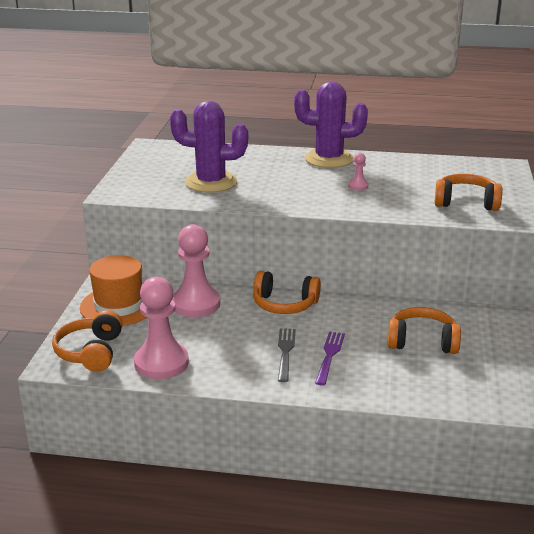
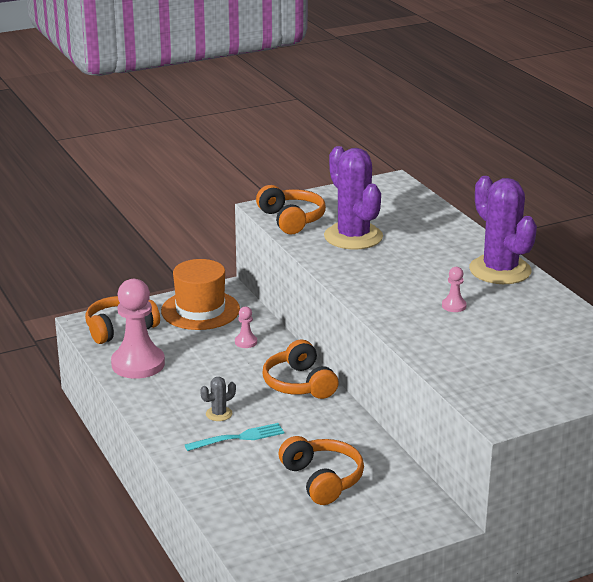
camera: 55 degrees right, 0 degrees up
(196, 304) = (246, 342): pink pawn -> pink pawn, size x0.43
(285, 352) = (219, 414): grey fork -> grey cactus
(329, 356) = (238, 438): purple fork -> turquoise fork
(466, 202) = (501, 375): orange headphones -> orange headphones (291, 220)

